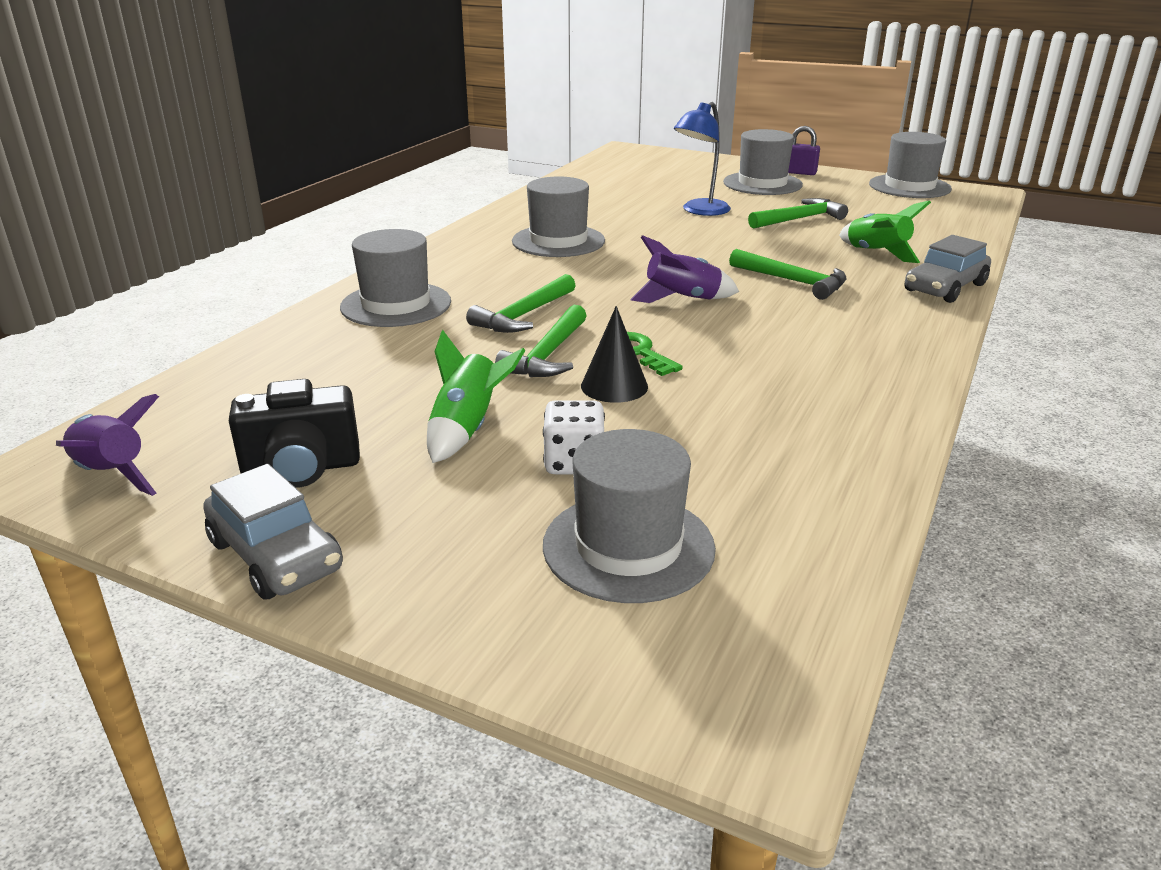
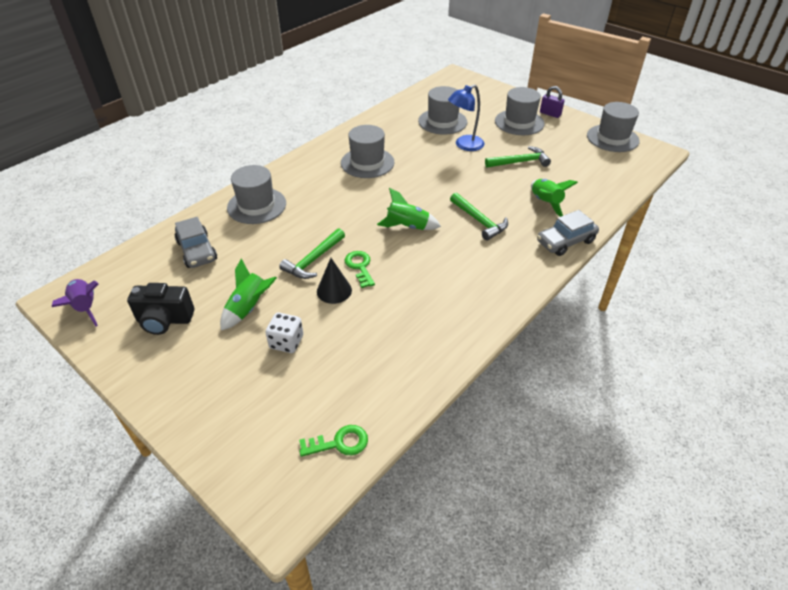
camera: 15 degrees right, 15 degrees up
(276, 555) = (134, 373): grey car -> grey car (197, 251)
(523, 315) = (317, 226): green hammer -> none
(628, 546) = (283, 402): grey hat -> grey hat (442, 121)
(682, 299) = (407, 226): purple rocket -> green rocket
(788, 587) = (339, 443): none -> green key

